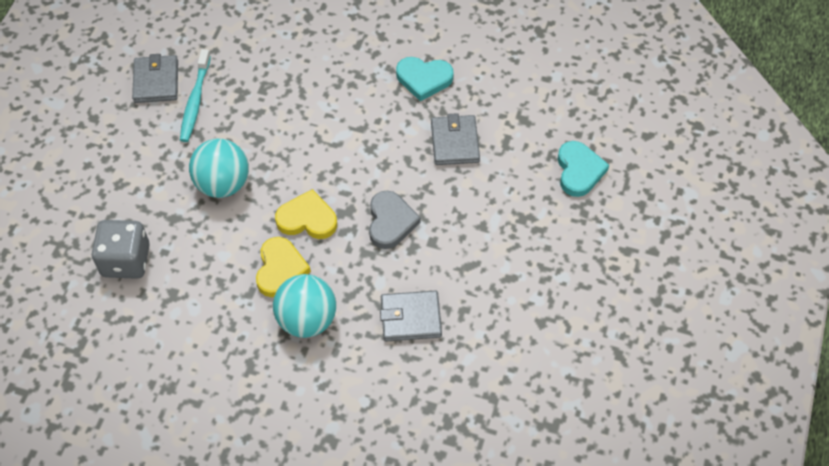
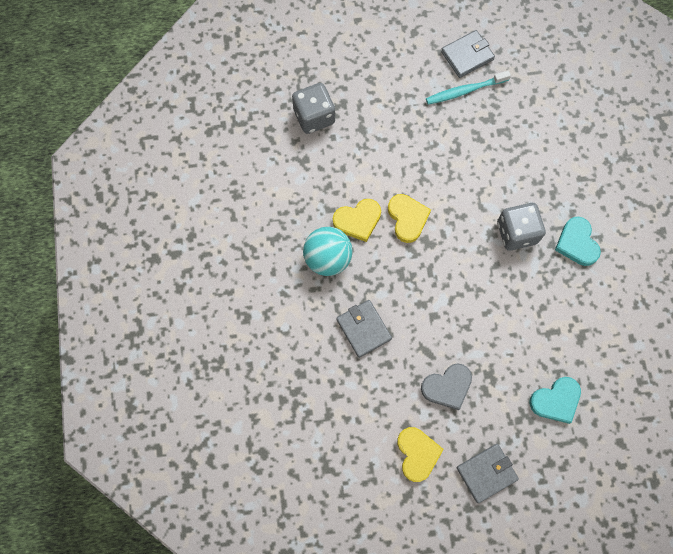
camera: 65 degrees right, 15 degrees up
(223, 184) = (406, 146): turquoise ball -> none
(382, 125) = (516, 232): none -> grey dice
(390, 222) = (435, 278): grey heart -> grey heart (447, 387)
(455, 142) = (530, 293): grey wallet -> grey wallet (486, 473)
(577, 324) = (417, 454): none -> yellow heart

